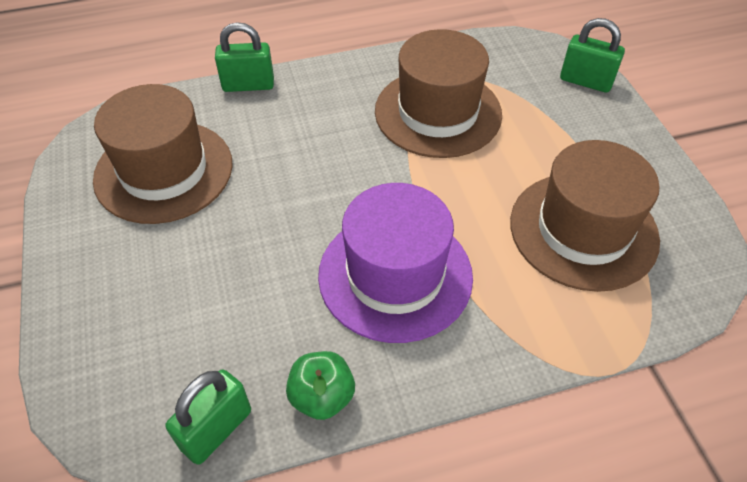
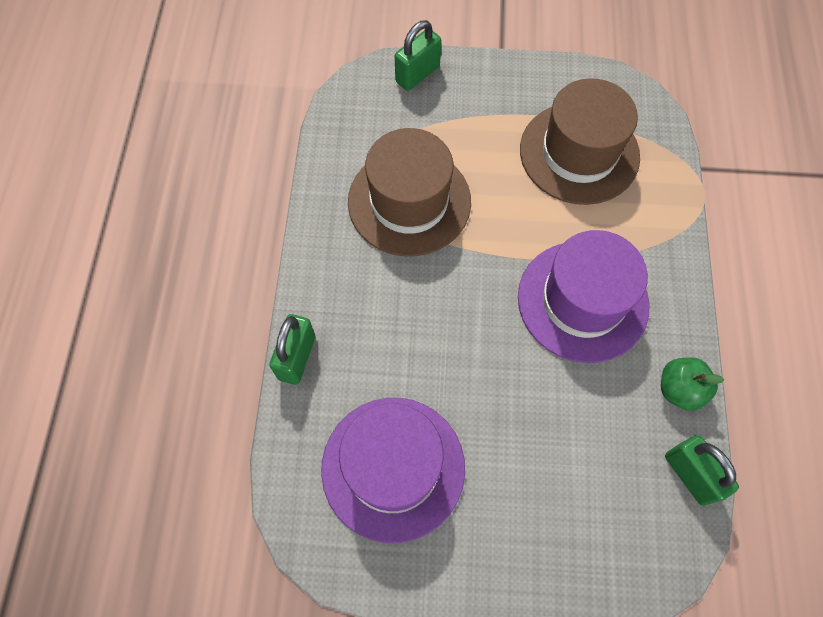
camera: 70 degrees left, 15 degrees up
(164, 171) = (393, 468): brown hat -> purple hat

